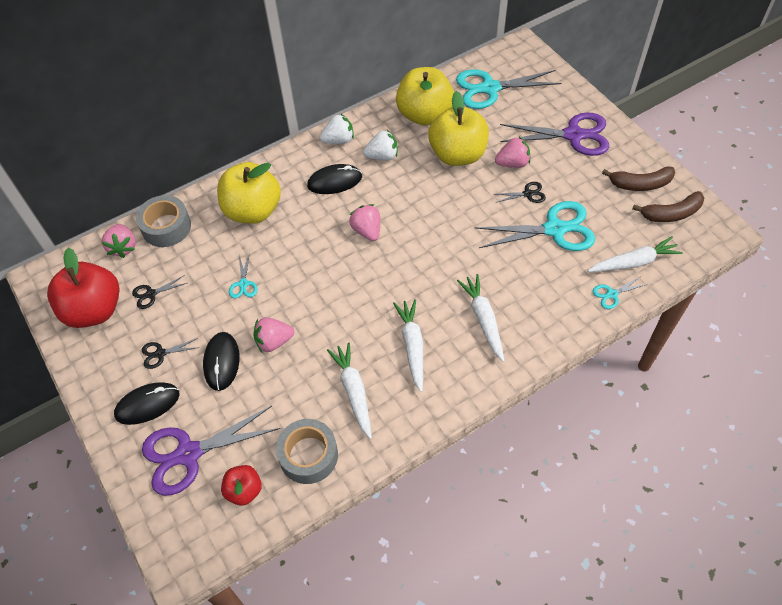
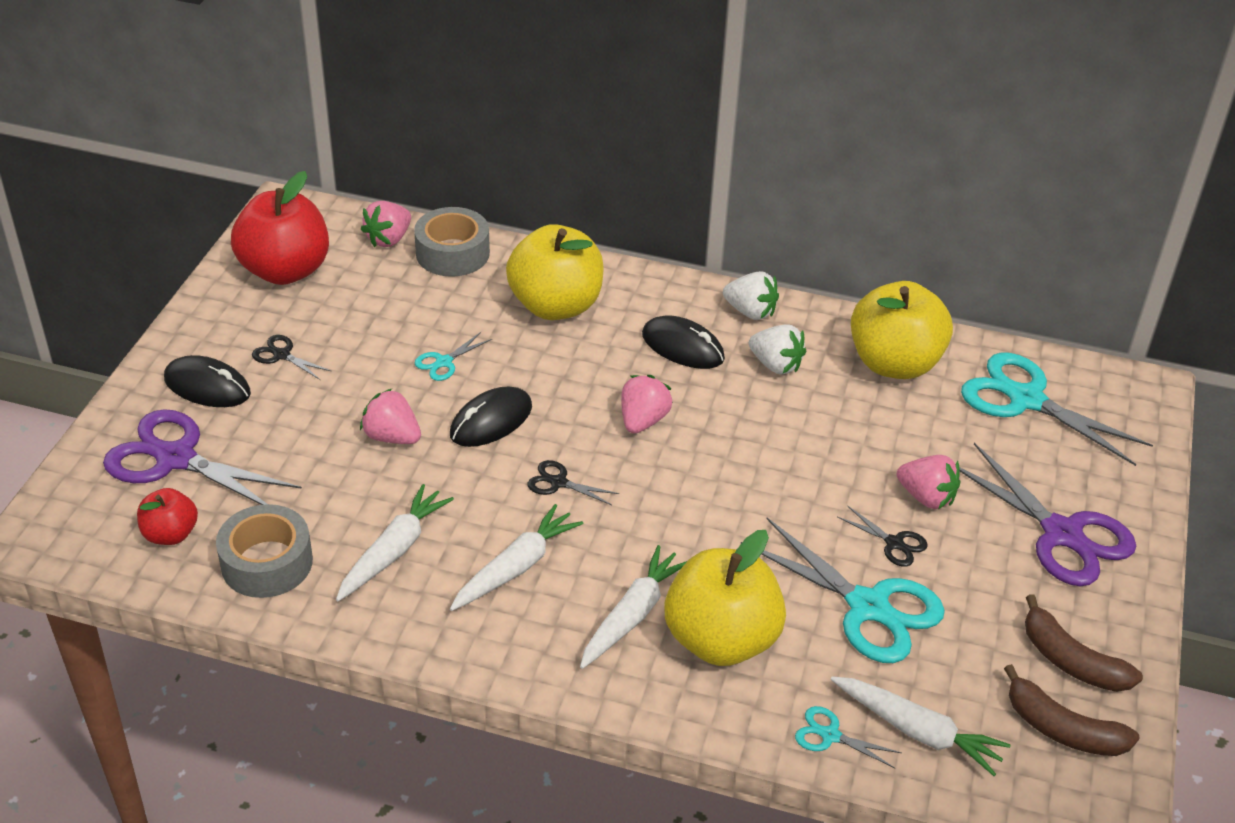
camera: 45 degrees right, 15 degrees down
(151, 294) = (351, 299): black scissors -> black scissors (558, 483)
(222, 362) = (320, 410): black mouse -> black mouse (491, 421)
(457, 154) = (869, 433): yellow apple -> yellow apple (721, 639)

